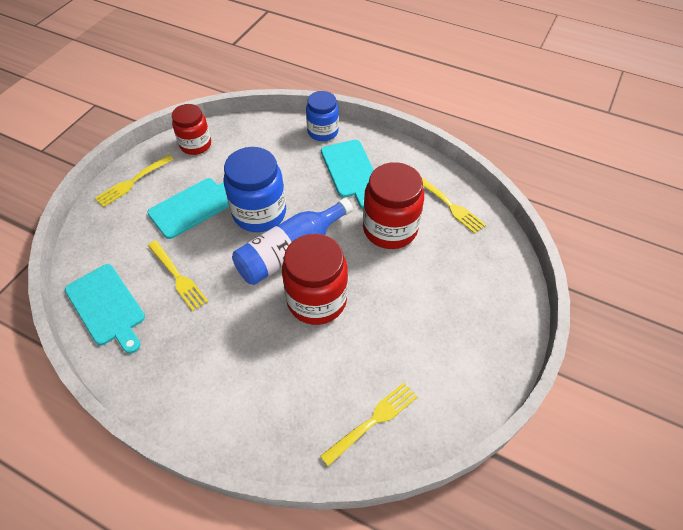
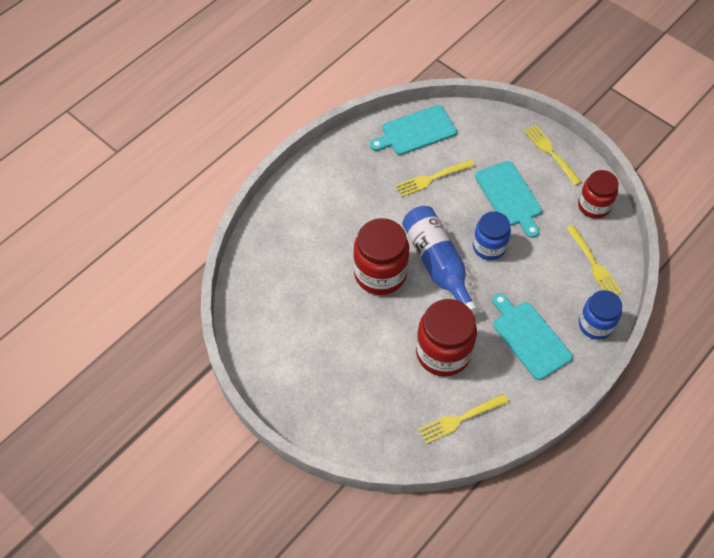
camera: 105 degrees right, 5 degrees up
(259, 213) = (489, 247): blue jar -> blue jar, size x0.65
(350, 171) = (529, 337): turquoise cutting board -> turquoise cutting board turned 60 degrees clockwise
(373, 421) = (264, 288): yellow fork -> yellow fork (593, 264)

